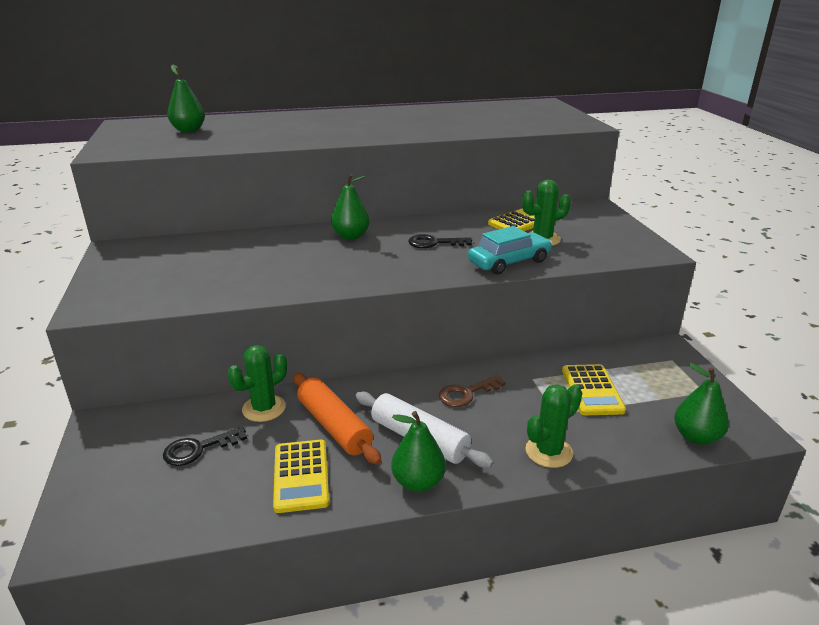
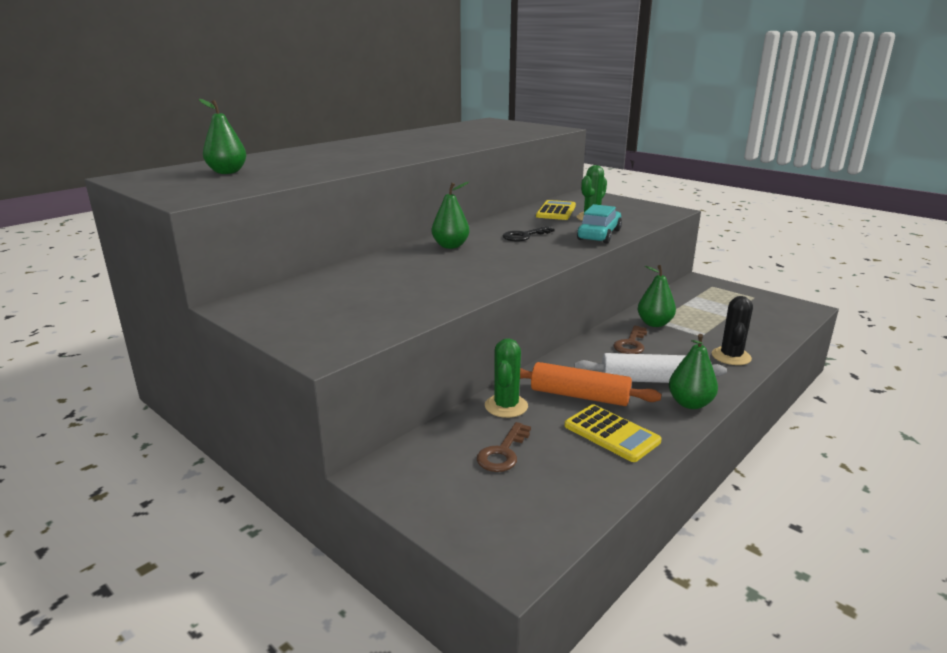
camera: 35 degrees left, 5 degrees down
(198, 449) = (503, 452): black key -> brown key
(549, 452) = (731, 356): green cactus -> black cactus
(592, 390) = (698, 316): yellow calculator -> none
(696, 437) = (786, 320): green pear -> green pear (654, 323)

